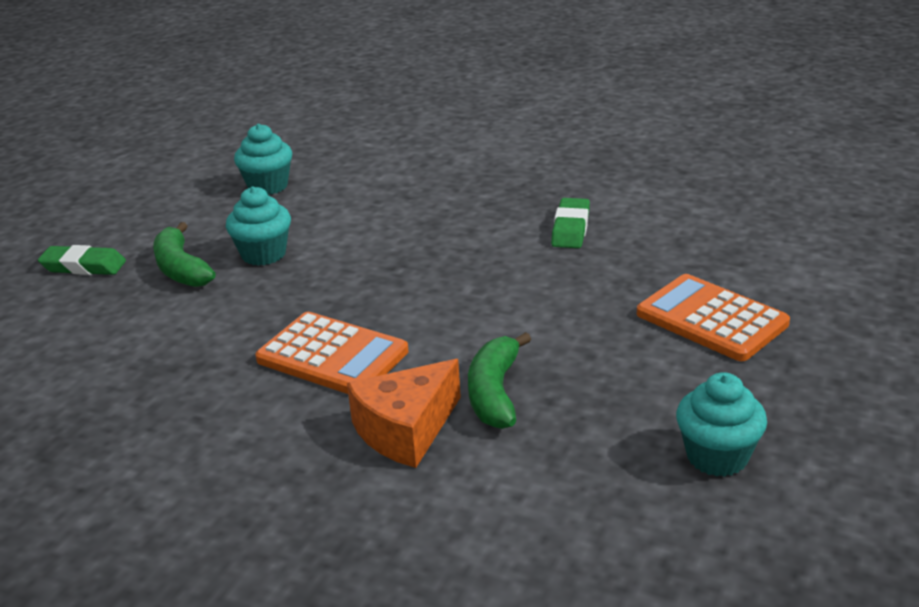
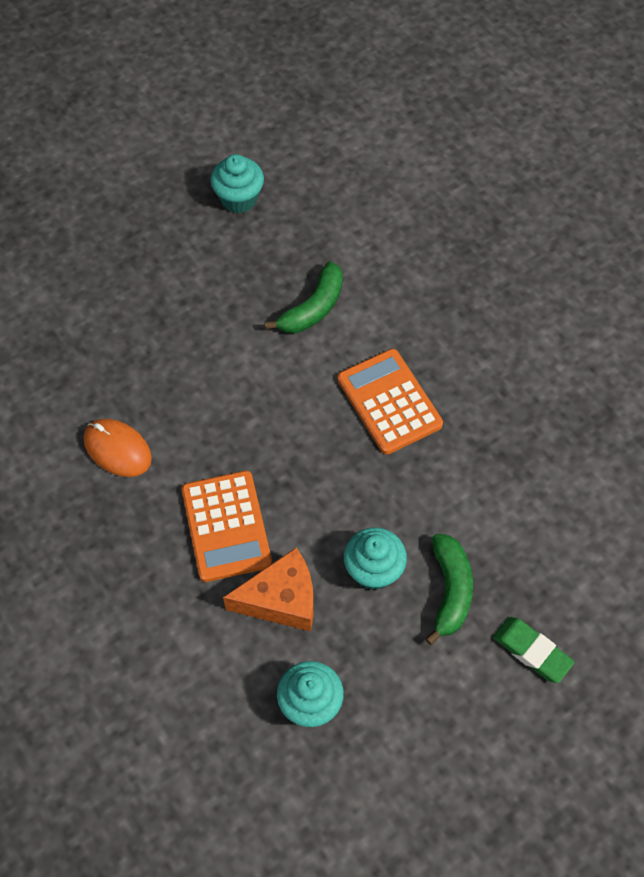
camera: 150 degrees left, 30 degrees up
(406, 430) = (384, 308): orange cheese -> orange cheese (281, 599)
(570, 228) = (118, 449): green eraser -> orange mouse
(711, 319) = (131, 293): orange calculator -> orange calculator (226, 526)

